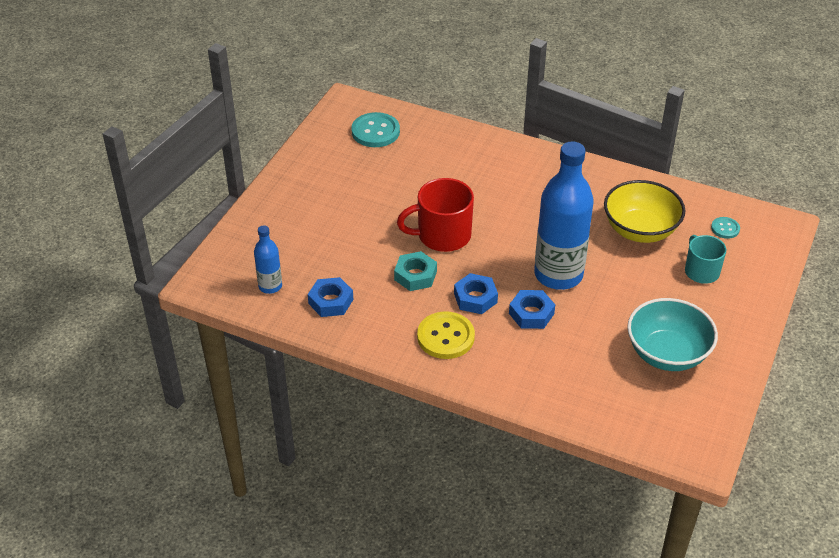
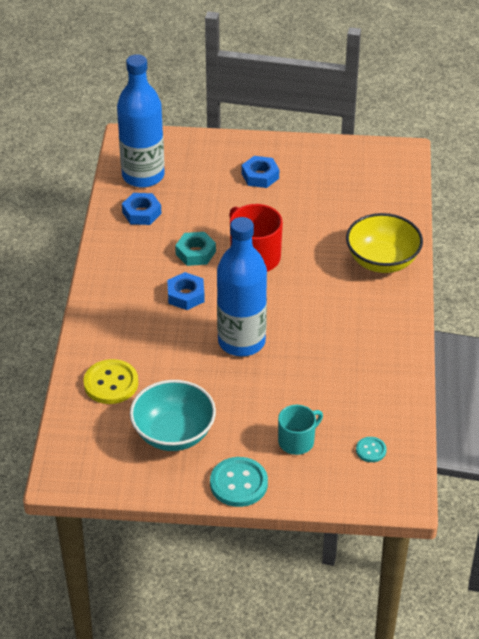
camera: 70 degrees right, 0 degrees up
(270, 286) = (143, 176): blue bottle -> blue bottle, size x2.08
(375, 132) = (371, 181): turquoise button -> turquoise button (238, 483)
(445, 337) = (131, 288): yellow button -> yellow button (111, 383)
(531, 313) = (183, 334): blue nut -> blue nut (260, 176)
(640, 230) = (333, 386): yellow bowl -> yellow bowl (382, 261)

